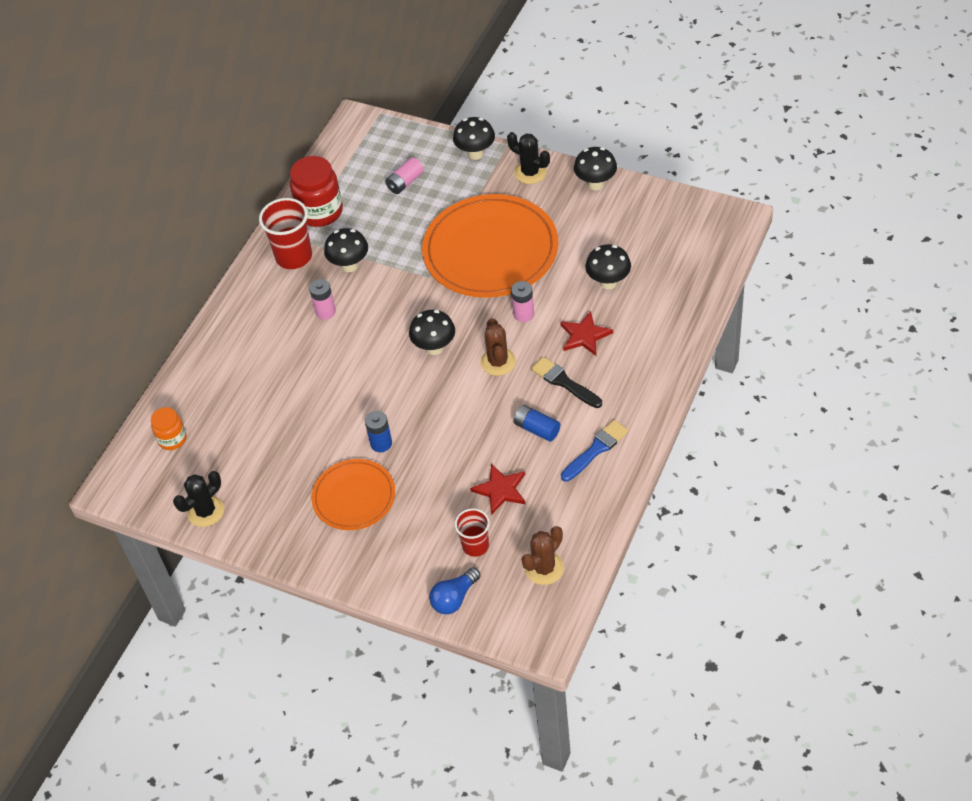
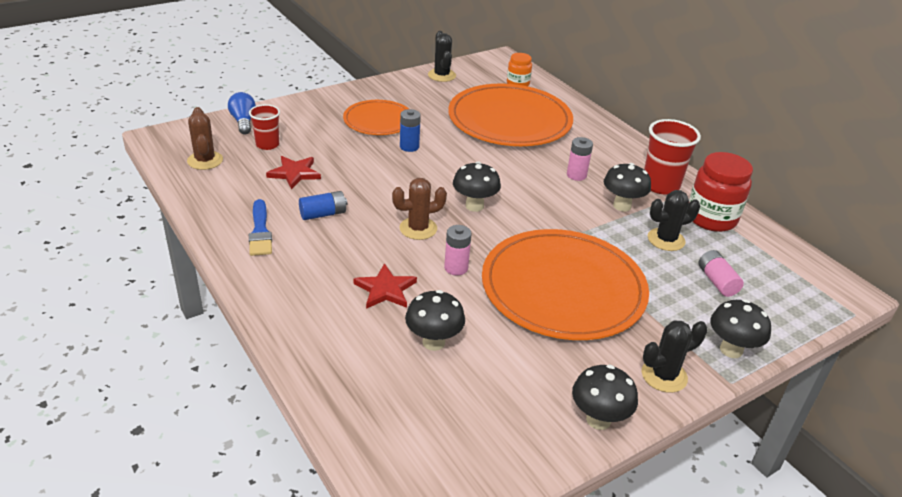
camera: 115 degrees right, 15 degrees down
(262, 403) = (509, 120): none -> orange plate
(376, 224) = (666, 240): none -> black cactus
(498, 362) = (418, 228): brown cactus -> brown cactus turned 45 degrees counterclockwise
(564, 382) = (349, 251): black brush -> none

